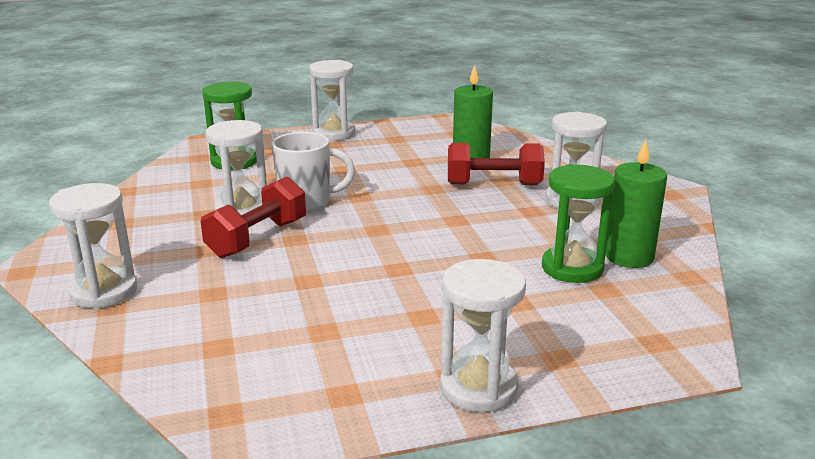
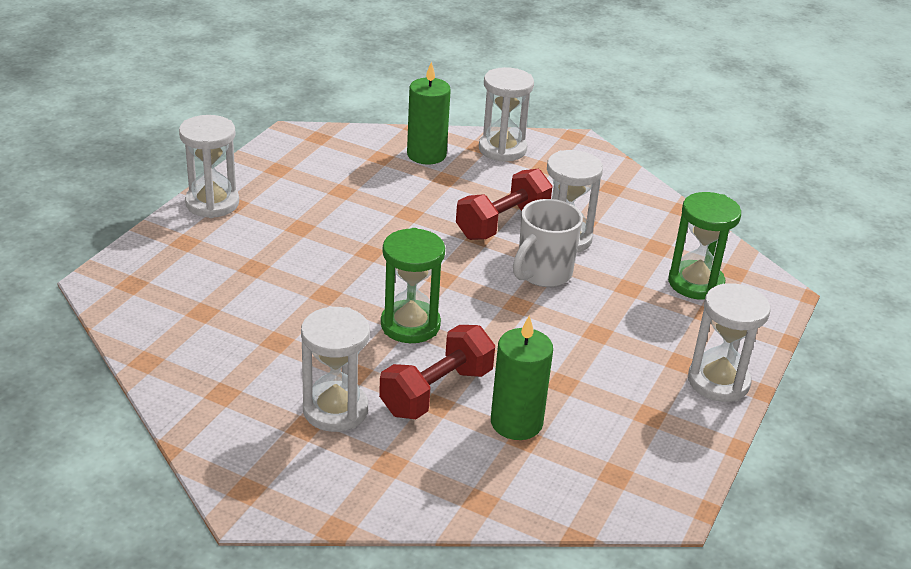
camera: 130 degrees right, 10 degrees up
(257, 239) = (502, 223): red dumbbell -> red dumbbell turned 60 degrees clockwise
(572, 268) = (247, 319): green hourglass -> green hourglass (410, 325)
(629, 257) = (212, 357): green candle -> green candle (426, 155)

